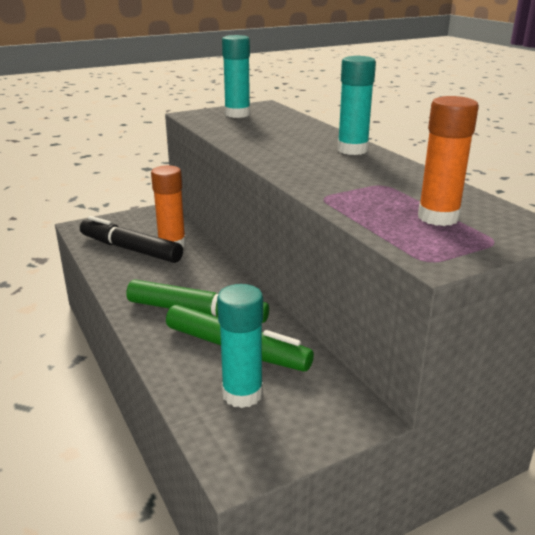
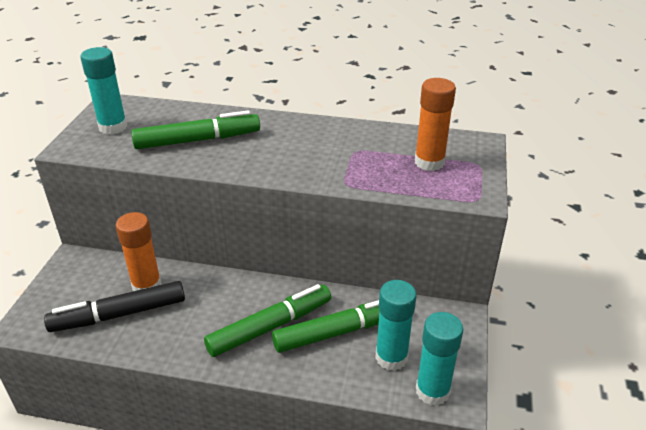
camera: 50 degrees left, 10 degrees up
(273, 136) = (198, 140): none -> green marker
(352, 150) = (280, 125): turquoise glue stick -> turquoise glue stick (432, 391)

